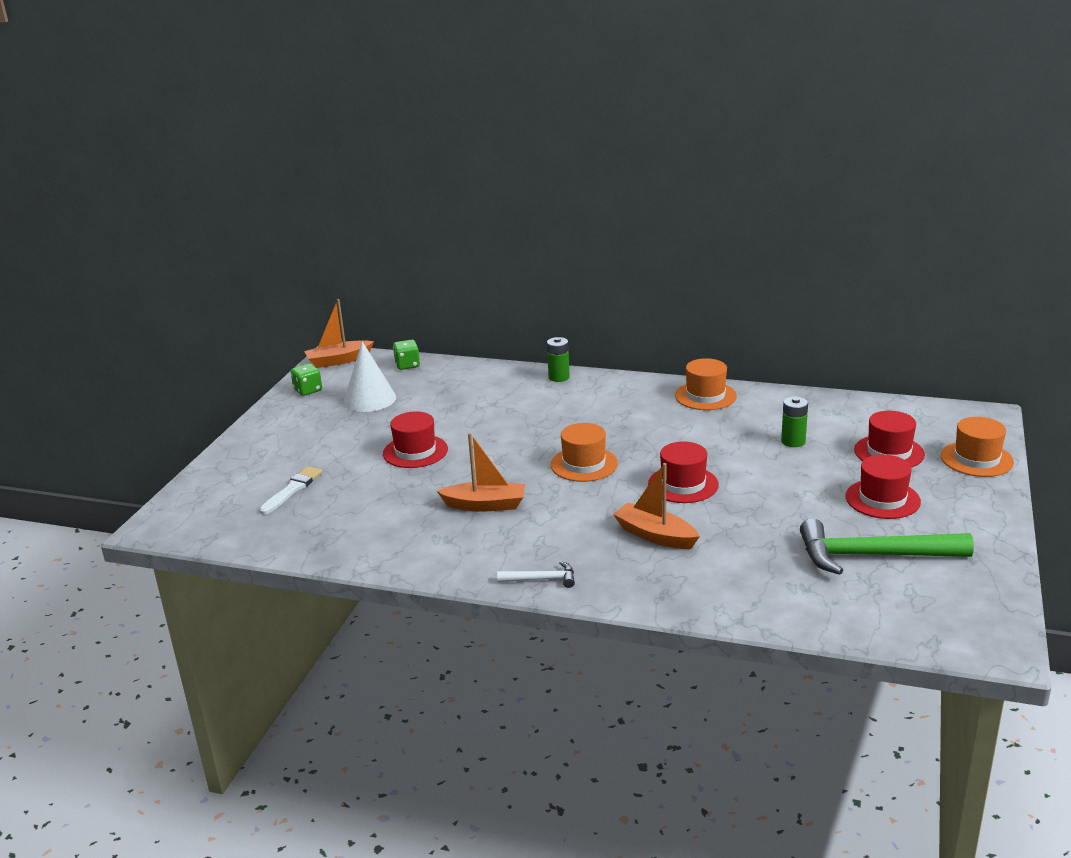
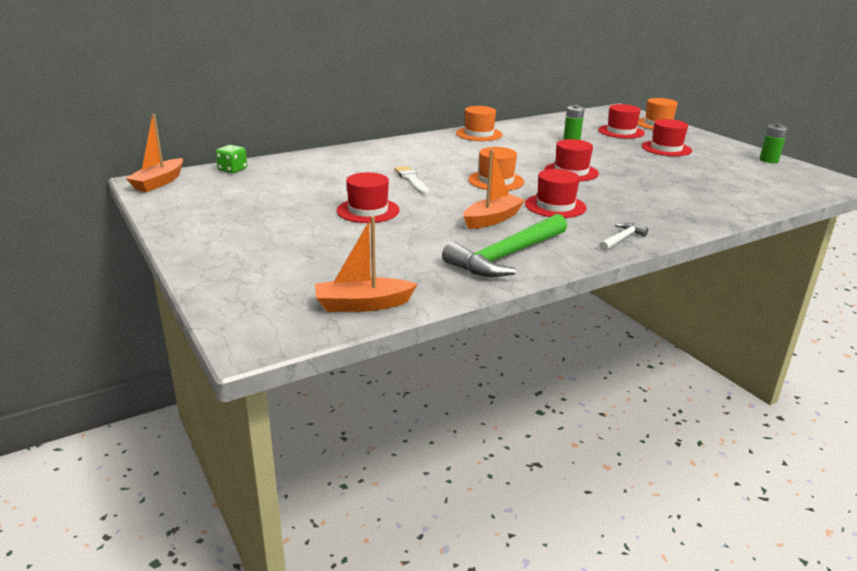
camera: 50 degrees left, 0 degrees up
(292, 489) = (325, 265): white brush -> white brush (411, 180)
(308, 390) = (175, 206): green dice -> none
(369, 399) = (250, 195): white cone -> none
(559, 377) = (368, 148): green battery -> green battery (768, 160)
(569, 517) = (555, 206): none -> red hat
(655, 535) = (619, 197): orange boat -> orange boat (363, 304)
(873, 556) = (720, 169): green hammer -> green hammer (506, 256)

